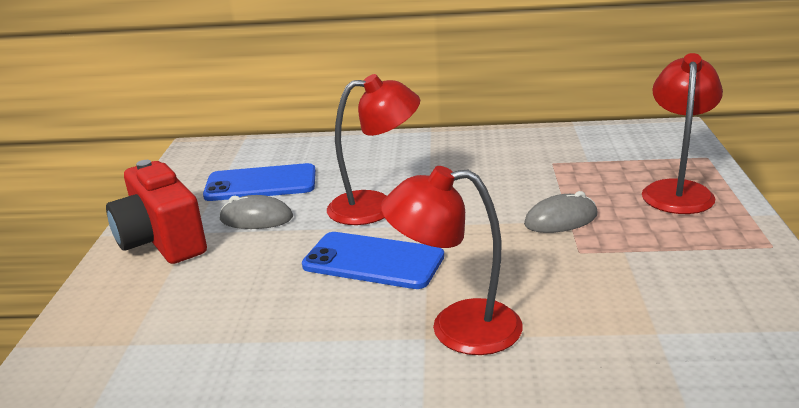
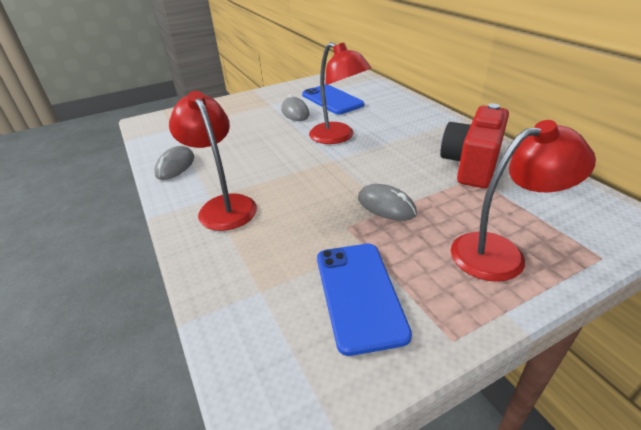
camera: 60 degrees right, 10 degrees up
(162, 241) = (257, 101): red camera -> red camera (471, 165)
(286, 358) = (175, 166): none -> grey mouse
(373, 261) = (277, 157): blue phone -> blue phone (359, 294)

